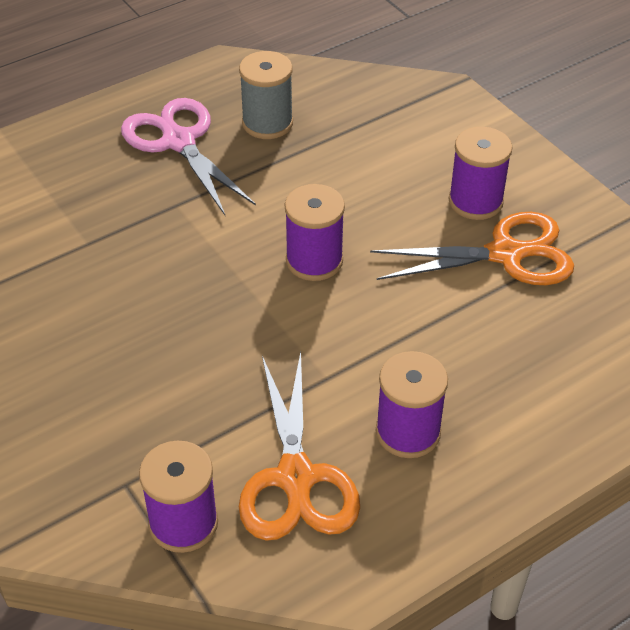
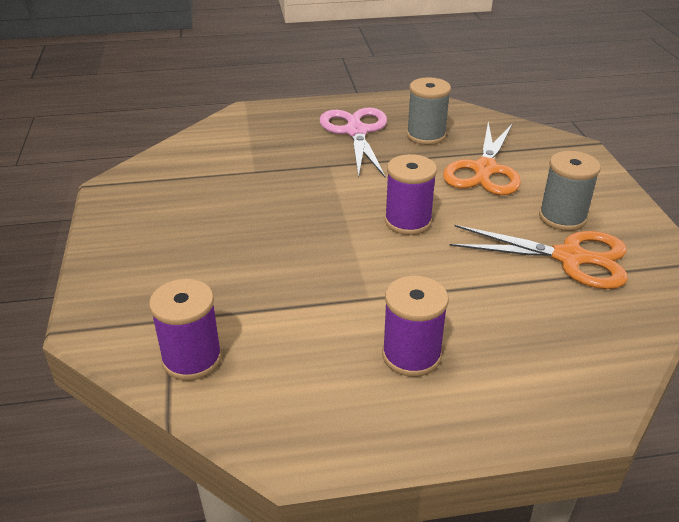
camera: 25 degrees right, 10 degrees down
(296, 477) = (298, 357): orange scissors -> orange scissors (484, 170)
(475, 201) = (562, 217): purple spool -> grey spool

